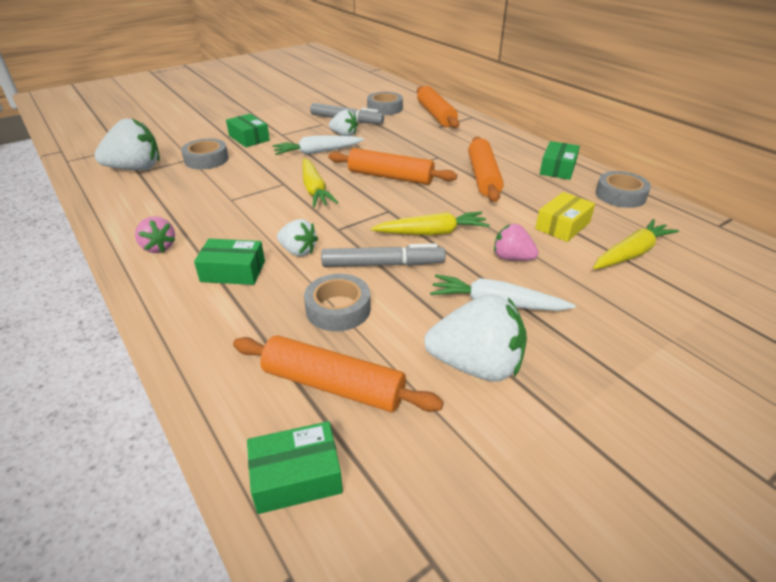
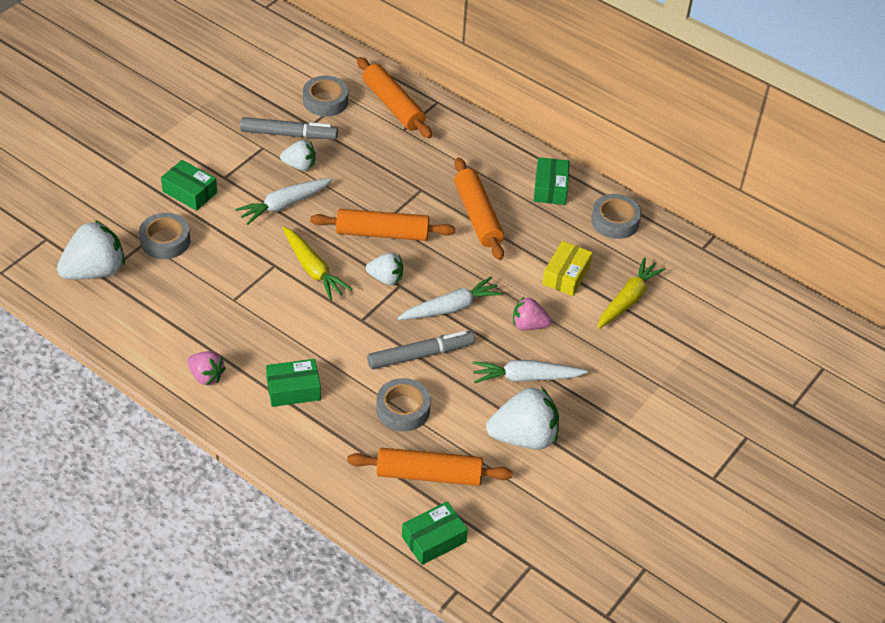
camera: 20 degrees left, 10 degrees up
(298, 251) = (338, 355): white strawberry -> white strawberry (386, 278)
(432, 233) = (450, 308): yellow carrot -> white carrot

